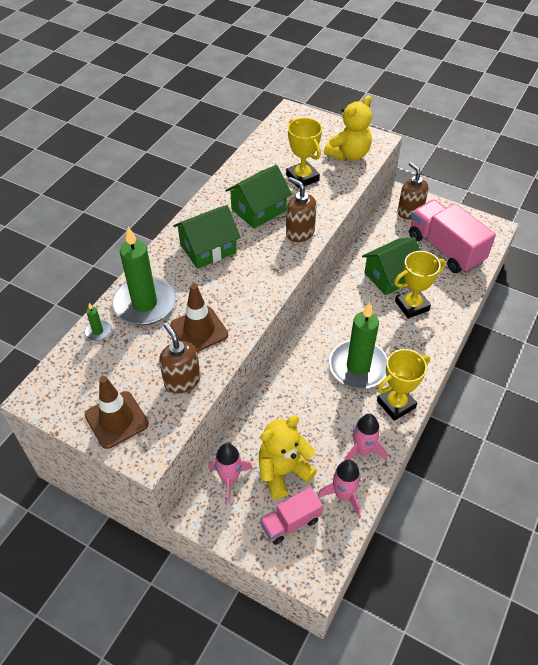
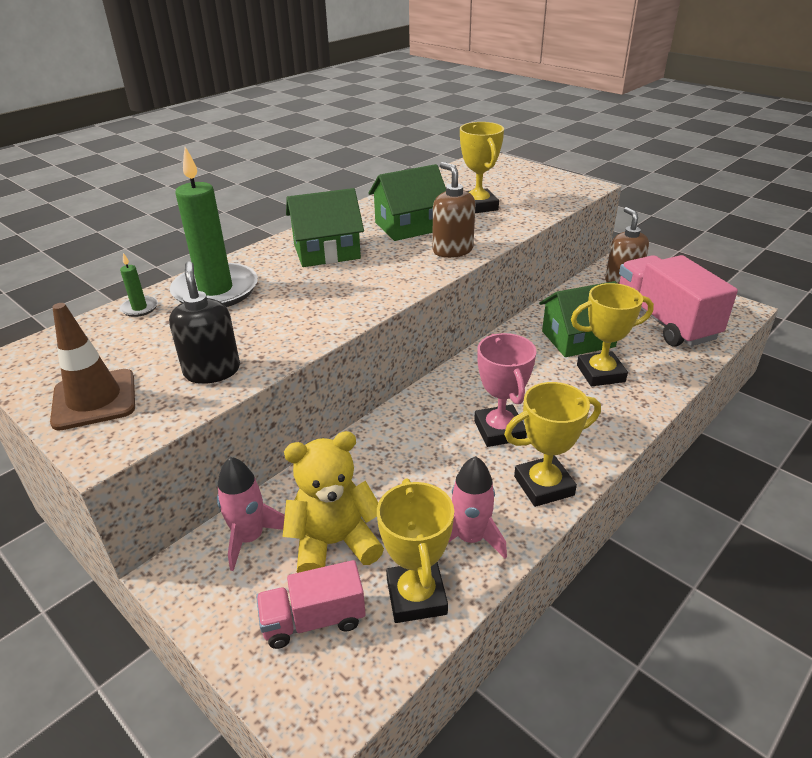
camera: 15 degrees right, 15 degrees down
(182, 380) = (212, 371): brown soap dispenser -> black soap dispenser
(199, 330) = (268, 323): brown traffic cone -> none
(343, 495) = (416, 596): pink rocket -> yellow trophy
(349, 154) = (545, 193): yellow teddy bear -> none
(358, 367) = (499, 430): green candle -> pink trophy

